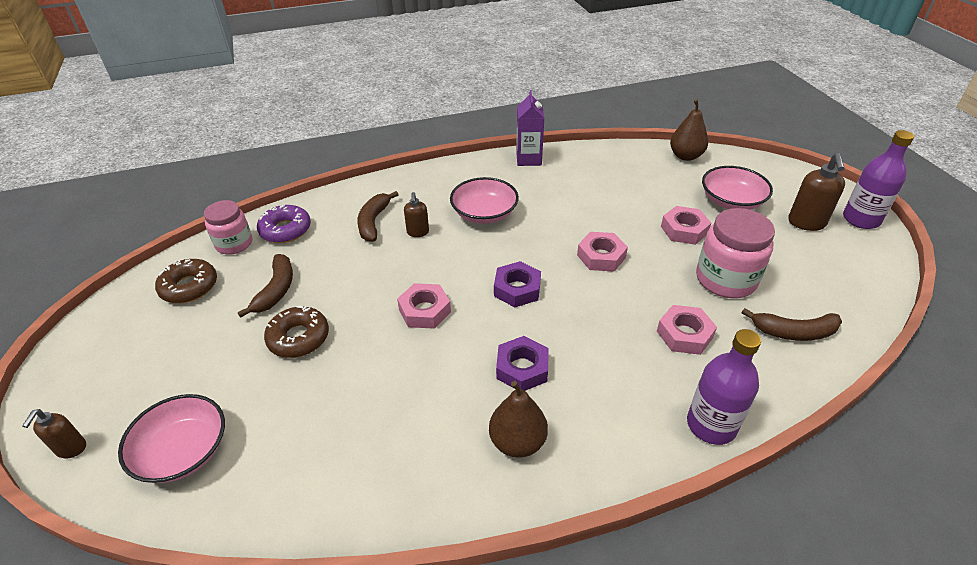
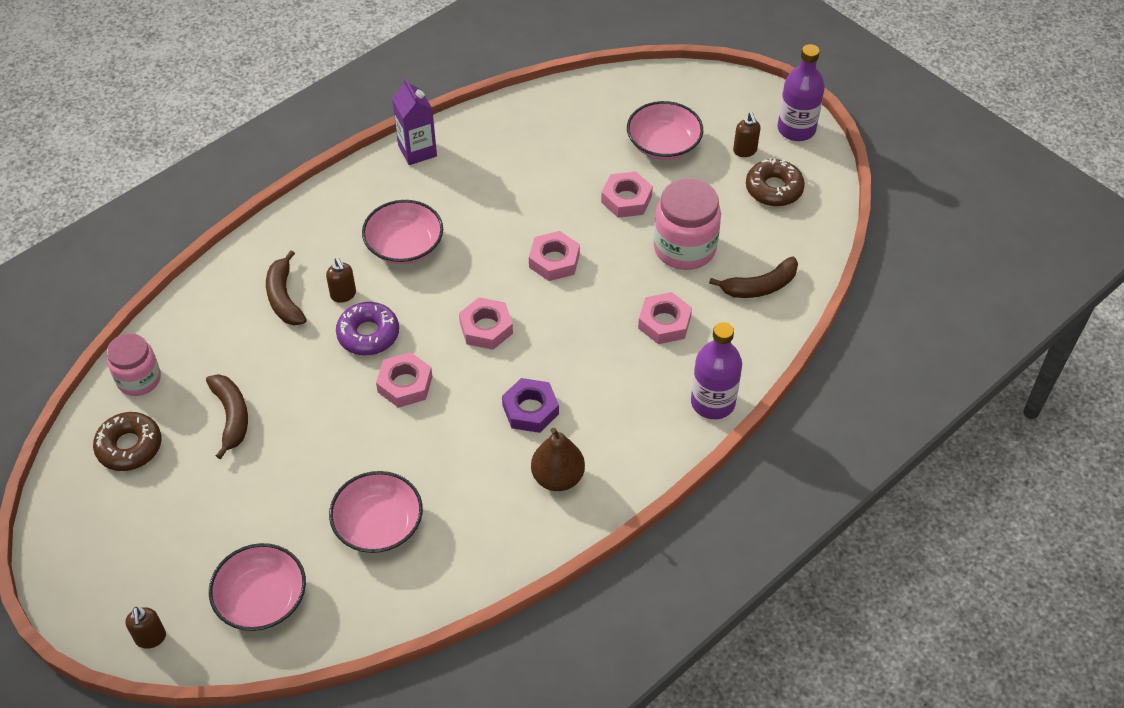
camera: 25 degrees left, 10 degrees up
(285, 230) = (187, 341): purple donut -> purple donut (368, 334)
(298, 338) = (294, 458): brown donut -> brown donut (774, 189)
(327, 422) = (378, 524): none -> pink bowl
(517, 289) = (486, 328): purple nut -> pink nut
(685, 156) = (595, 92): brown pear -> none
(806, 223) = (745, 151): brown soap dispenser -> brown soap dispenser, size x0.61

